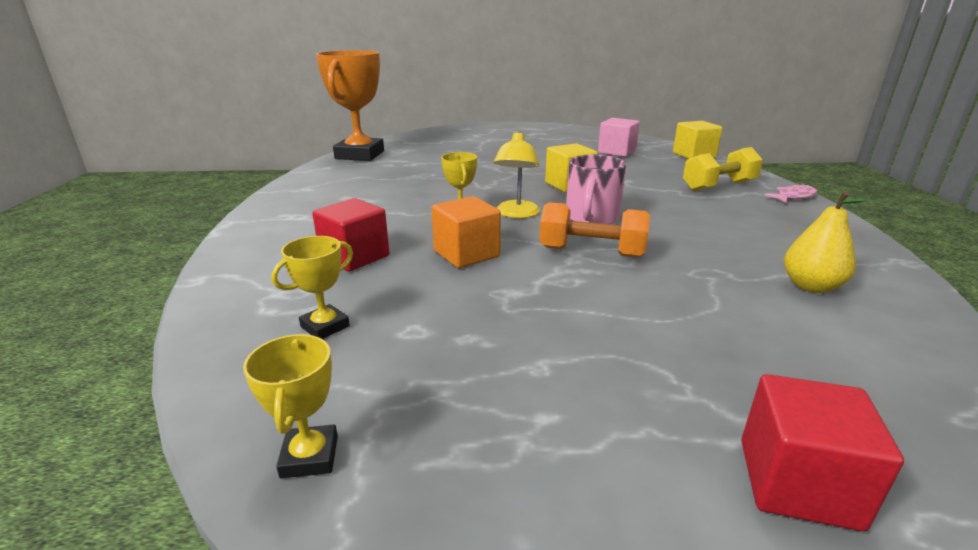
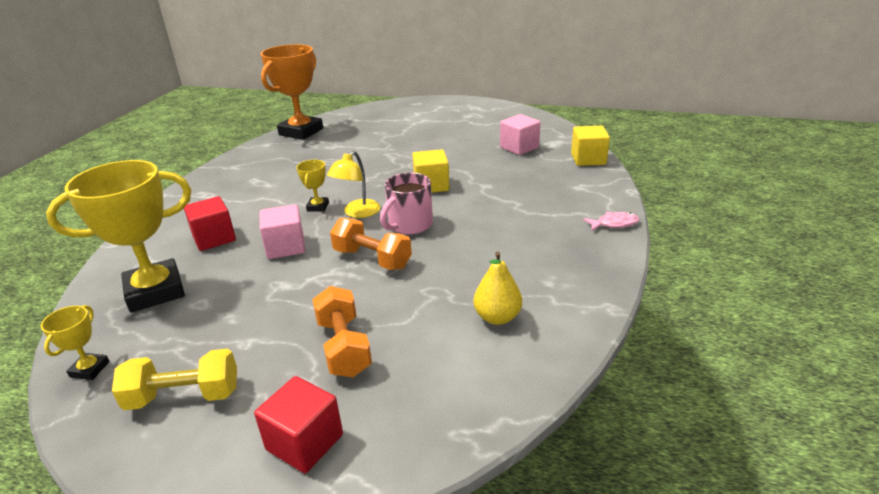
camera: 20 degrees right, 5 degrees up
(325, 326) = (155, 291): yellow trophy -> yellow trophy, size x2.26
(466, 254) = (286, 247): orange cube -> pink cube
(681, 347) = (344, 347): none -> orange dumbbell
(719, 186) = (561, 202): yellow dumbbell -> yellow dumbbell (184, 396)

